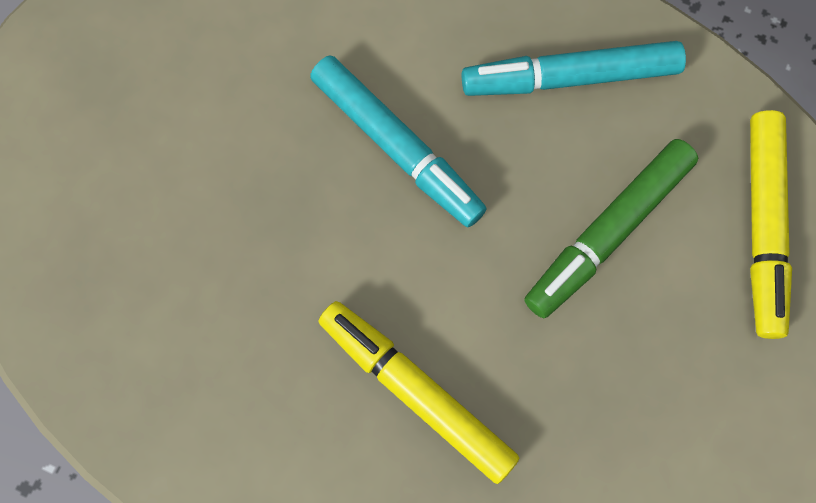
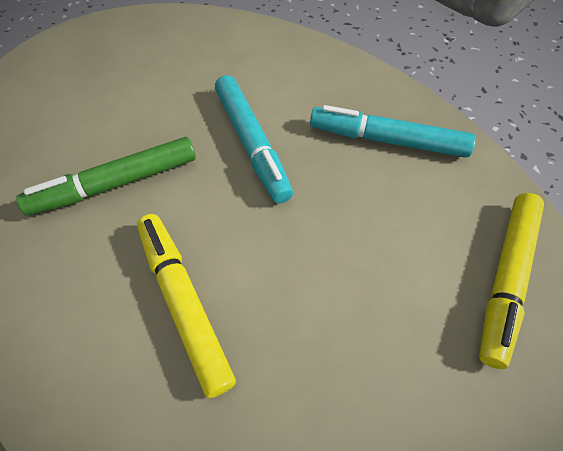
camera: 20 degrees right, 15 degrees down
(608, 232) = (379, 242): green marker -> green marker (115, 184)

